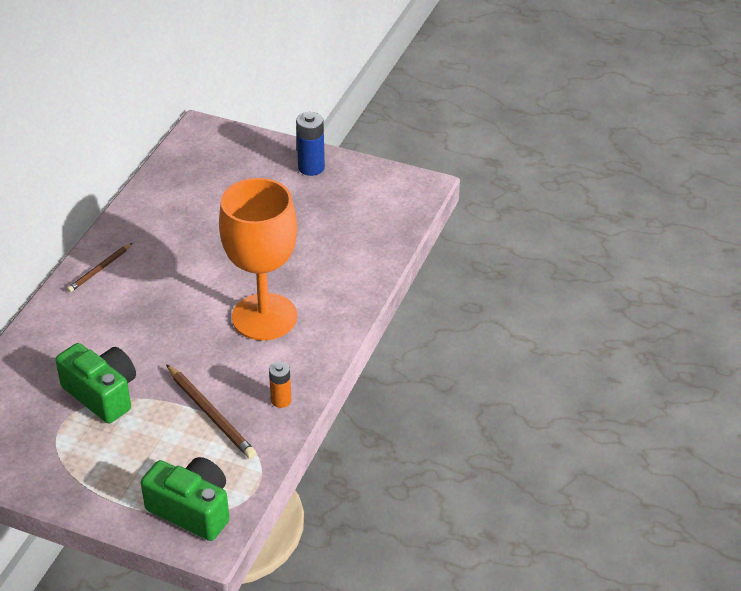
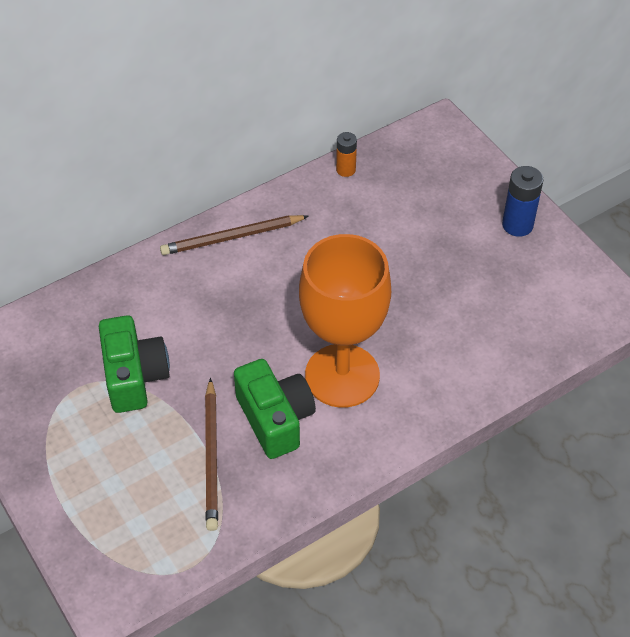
camera: 35 degrees right, 10 degrees up
(99, 269) = (232, 237): brown pencil -> brown pencil, size x1.58
(192, 510) = (117, 553): green camera -> green camera (275, 419)
(281, 400) = (287, 481): orange battery -> orange battery (346, 170)

